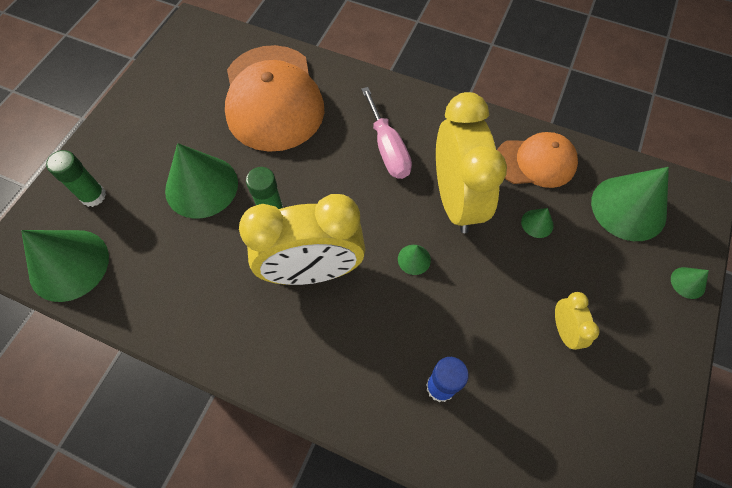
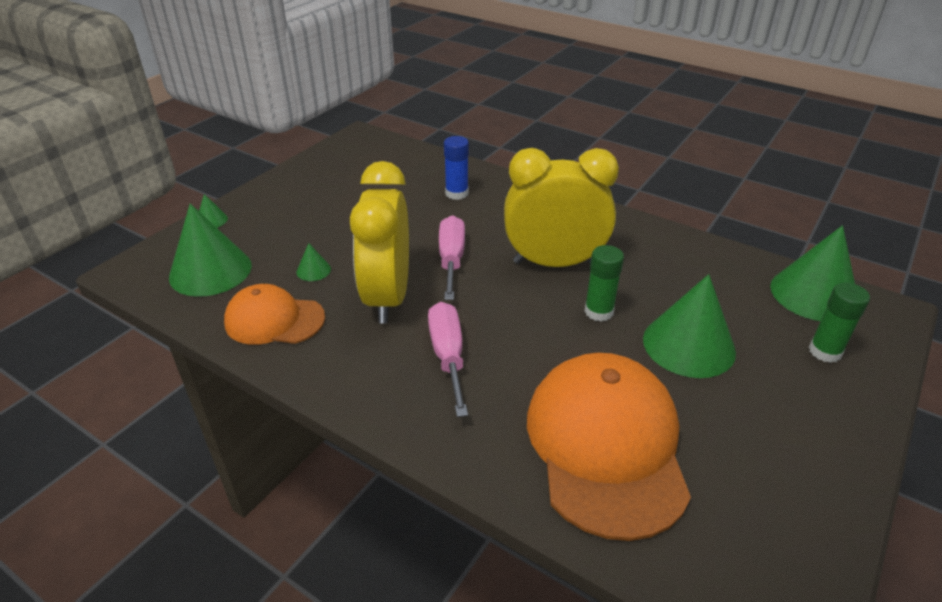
camera: 170 degrees left, 25 degrees down
(414, 259) = (451, 259): green cone -> pink screwdriver
(564, 330) = (341, 208): yellow clock -> none

